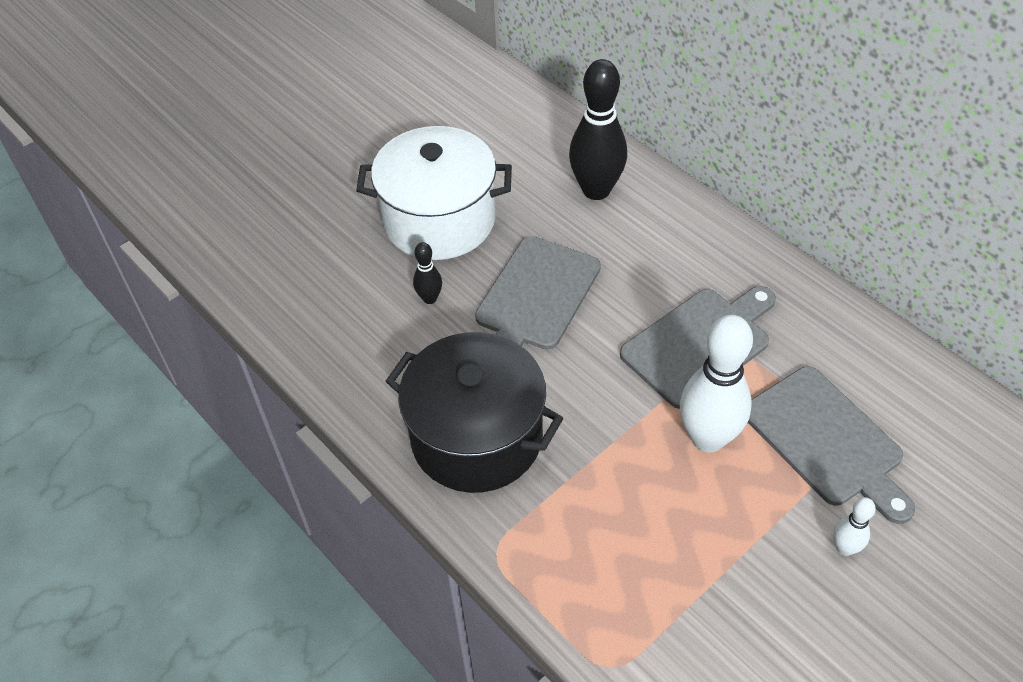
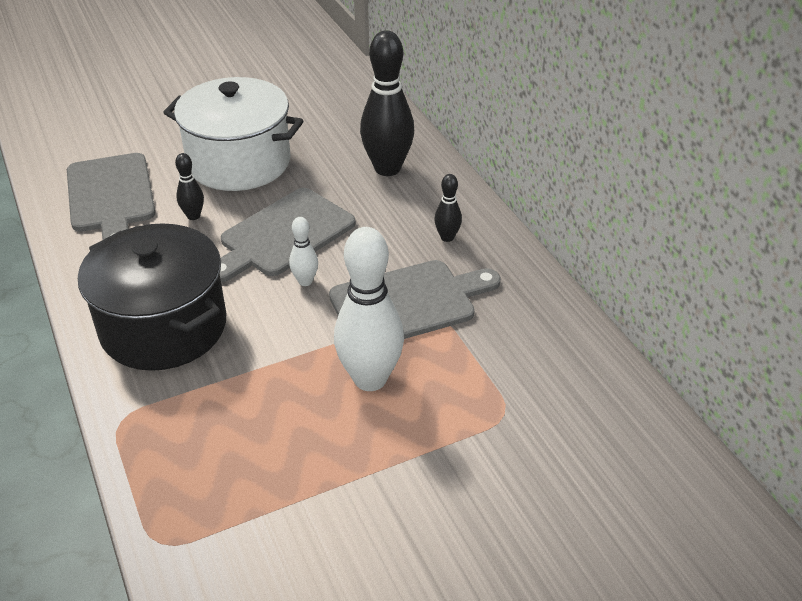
camera: 15 degrees right, 10 degrees down
(697, 258) = (447, 237): none -> black bowling pin
(826, 441) = (483, 409): grey cutting board -> grey cutting board (111, 196)
(844, 548) = (447, 504): white bowling pin -> white bowling pin (305, 281)

